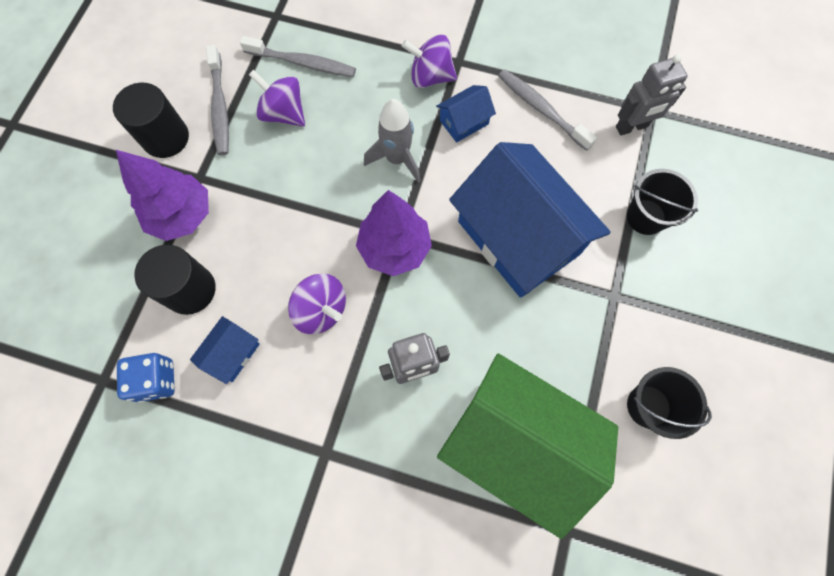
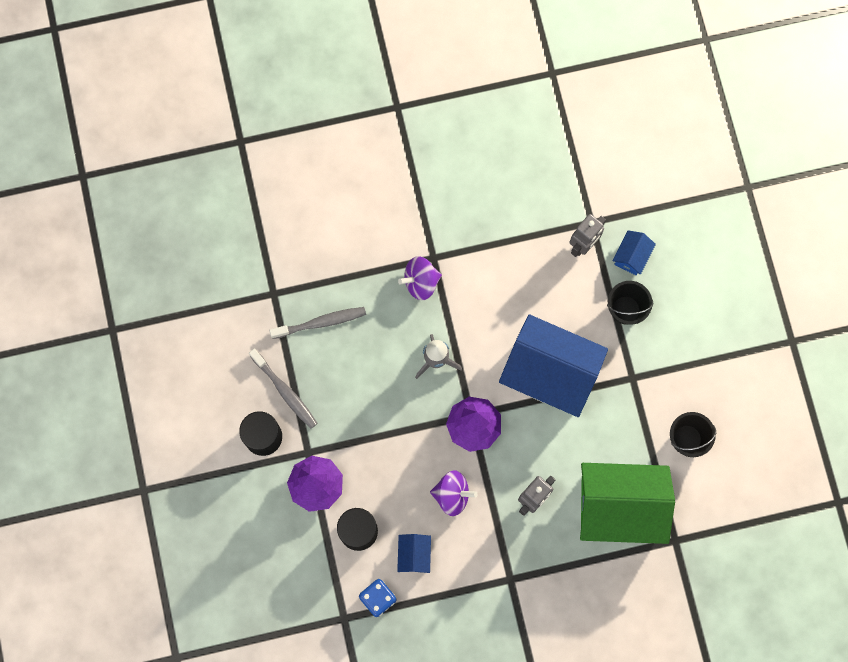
camera: 30 degrees left, 5 degrees up
(284, 113) = (334, 371): purple spinning top -> none
(464, 122) = (465, 306): blue house -> blue house (631, 256)
(541, 109) = (514, 265): grey toothbrush -> none

